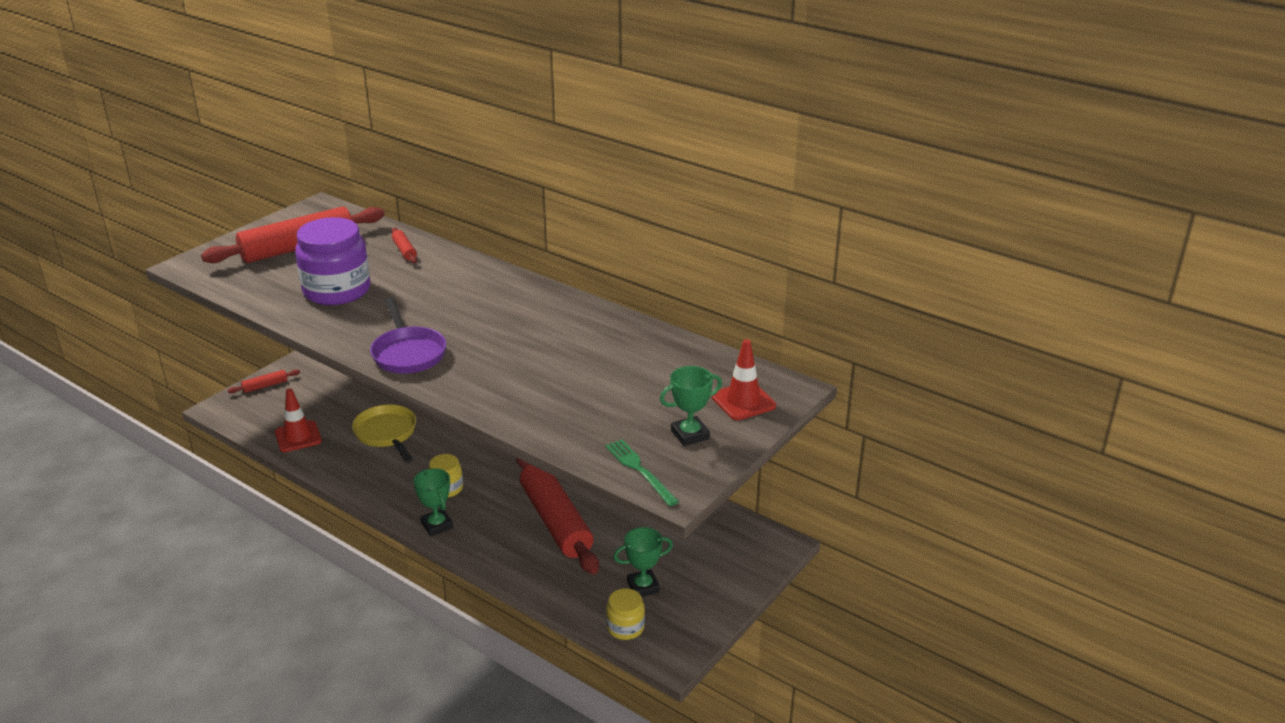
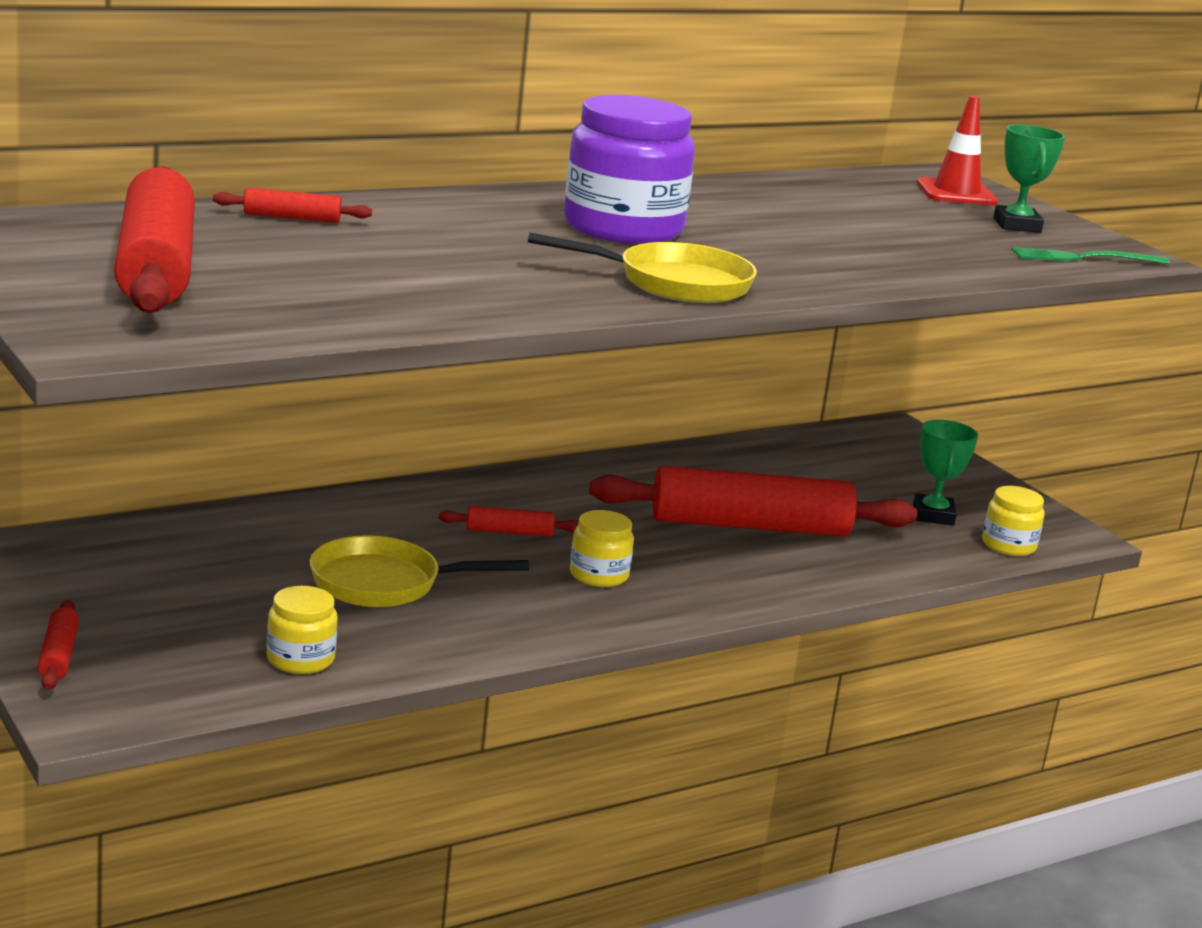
camera: 70 degrees left, 10 degrees down
(298, 437) = (300, 659): red traffic cone -> yellow jar
(337, 290) = (387, 277): purple jar -> purple jar (623, 228)
(408, 353) = (674, 283): purple pan -> yellow pan
(437, 525) = (694, 604): green trophy -> none
(475, 449) = (509, 532): none -> red rolling pin

